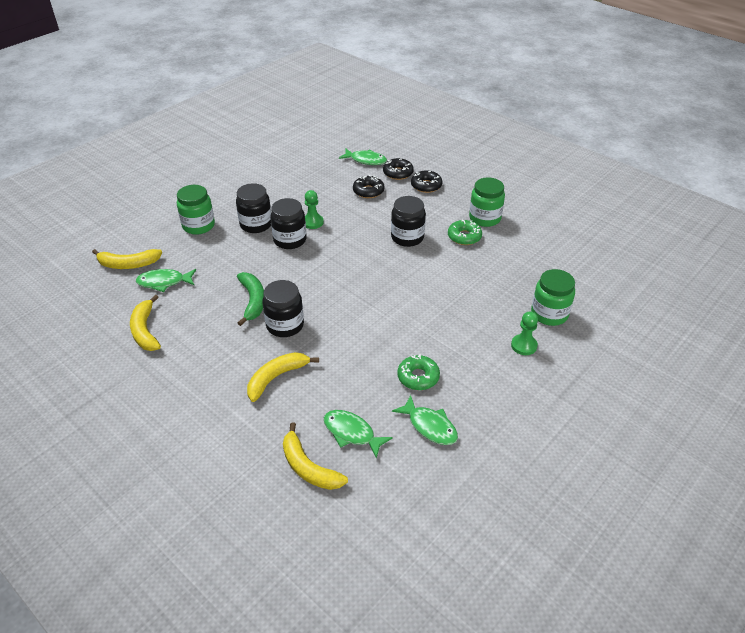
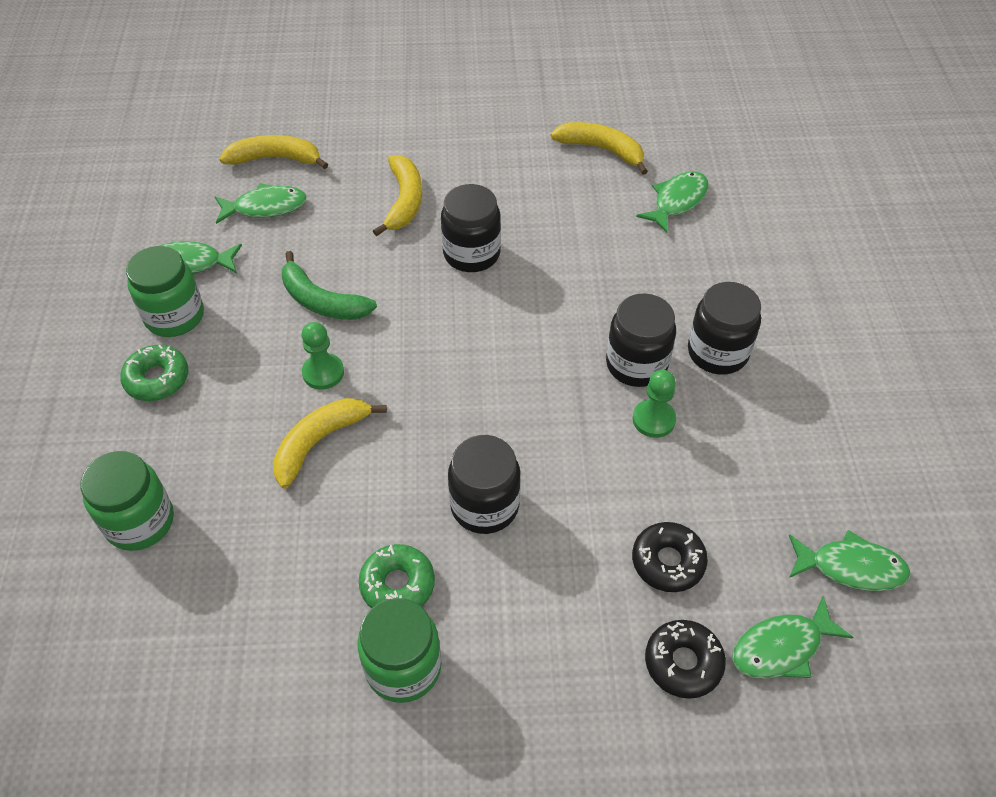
camera: 135 degrees right, 10 degrees up
(128, 264) = (751, 190): yellow banana -> yellow banana (319, 442)
(198, 226) = (779, 292): green jar -> green jar (174, 316)
(253, 301) = (549, 253): green banana -> green banana (322, 301)
(318, 160) = (851, 567): none -> green fish
(418, 377) = (250, 304): green donut -> green donut (157, 379)
(426, 185) = (594, 671): black donut -> none
(524, 345) = (145, 438): green pawn -> green pawn (323, 372)

